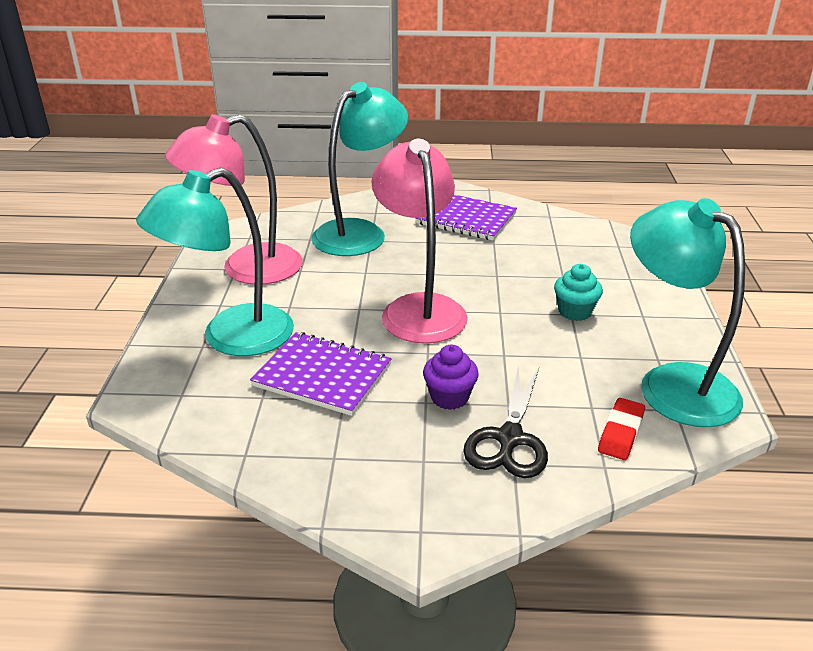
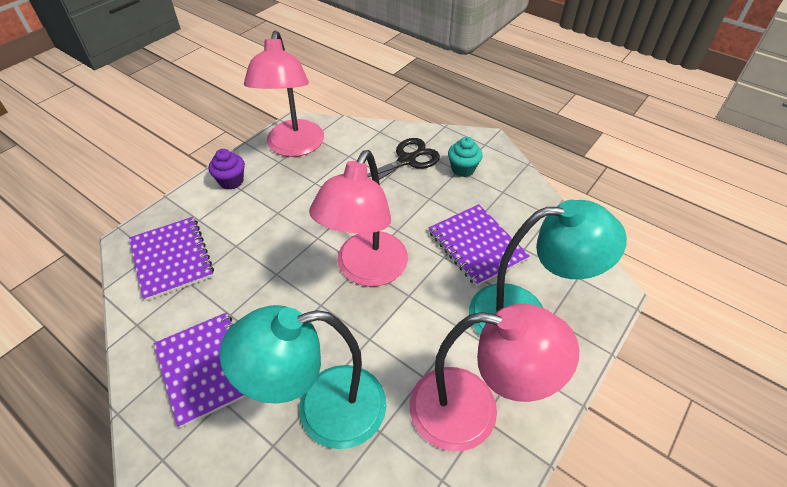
camera: 145 degrees left, 15 degrees up
(449, 397) = (414, 194): purple cupcake -> purple cupcake (231, 181)
(574, 312) = (273, 212): turquoise cupcake -> turquoise cupcake (463, 169)
(596, 249) = (172, 259): none -> purple notebook
(620, 433) = (353, 139): red eraser -> none
(672, 383) = (294, 147): turquoise lamp -> pink lamp

